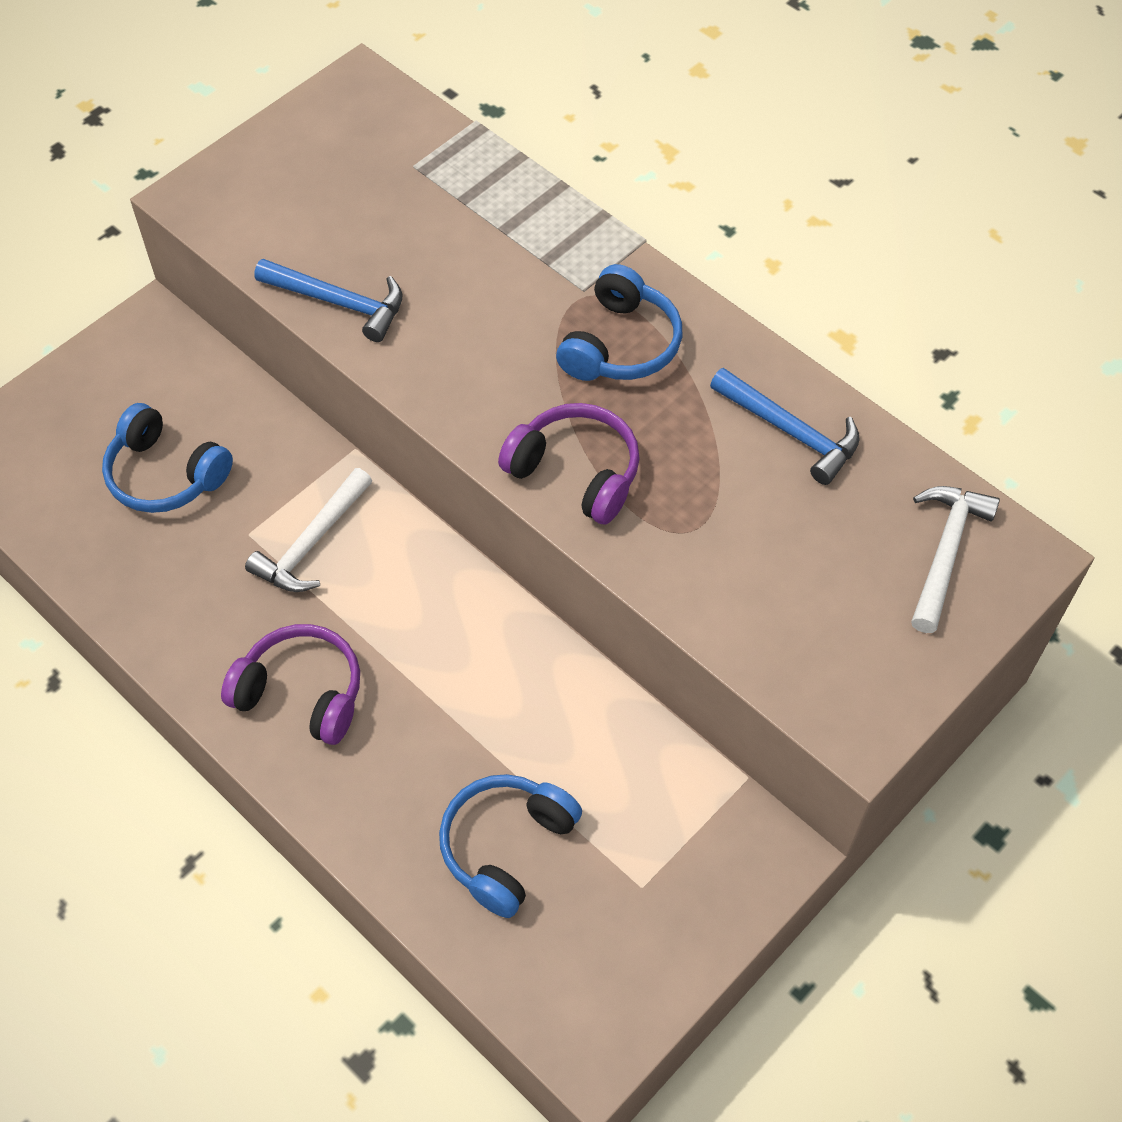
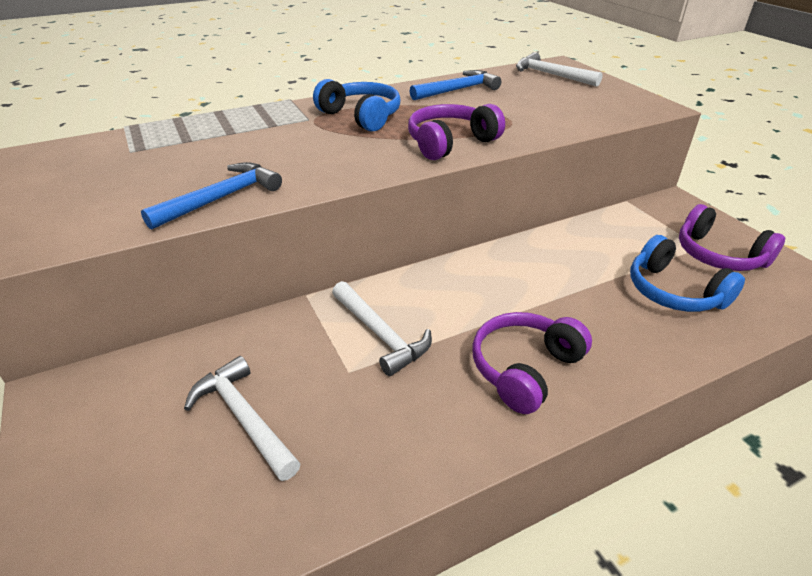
camera: 70 degrees left, 20 degrees down
(165, 474) = (244, 418): blue headphones -> white hammer
(627, 911) = (718, 255): none -> purple headphones

